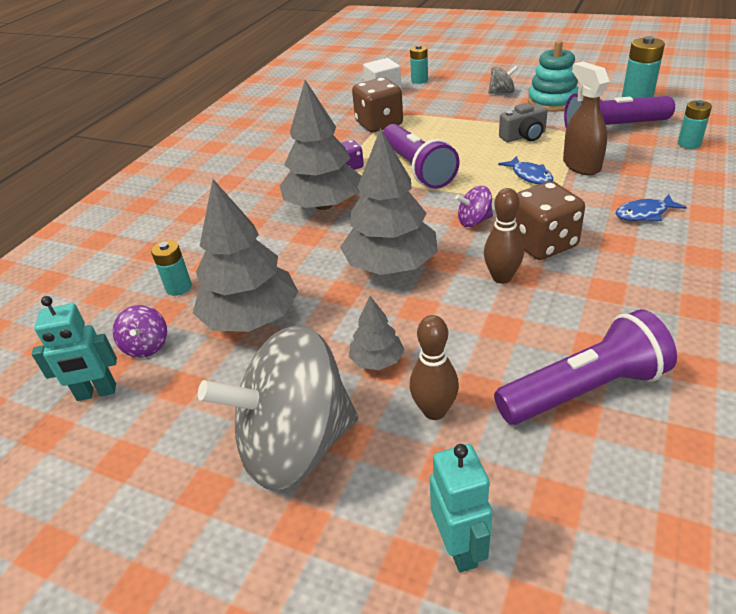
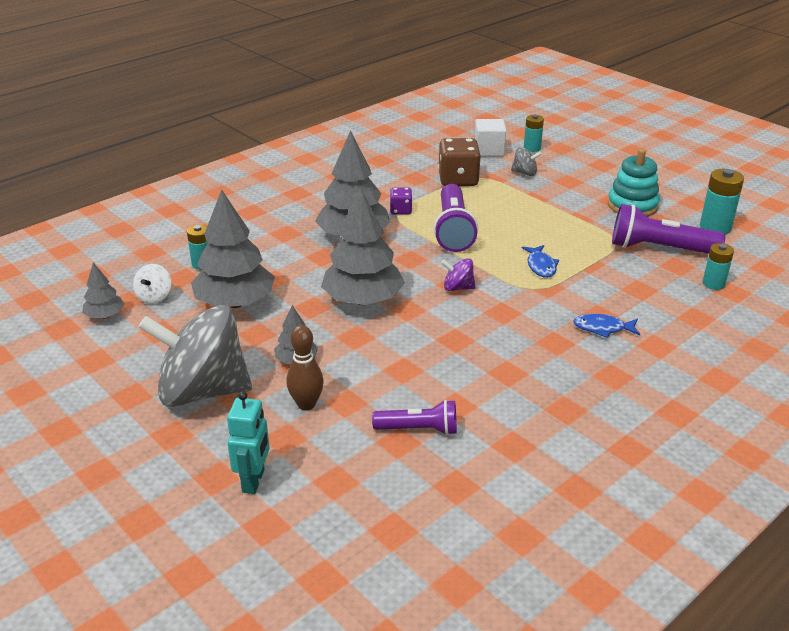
camera: 20 degrees right, 5 degrees down
(96, 393) = (105, 315): turquoise robot -> grey tree
(146, 346) = (154, 297): purple spinning top -> white spinning top
(502, 92) = (595, 182): grey spinning top -> grey spinning top (524, 173)
(502, 277) = (437, 336): brown bowling pin -> none
(524, 136) = (572, 230): grey camera -> none
(542, 243) = (494, 323): brown dice -> none
(581, 165) = (594, 271): brown spray bottle -> none
(584, 390) = (419, 429): purple flashlight -> purple flashlight, size x0.61

